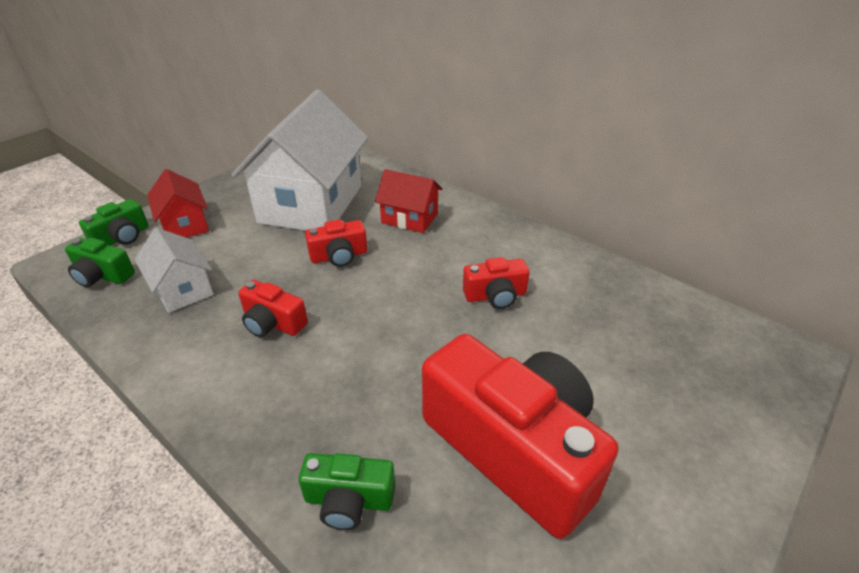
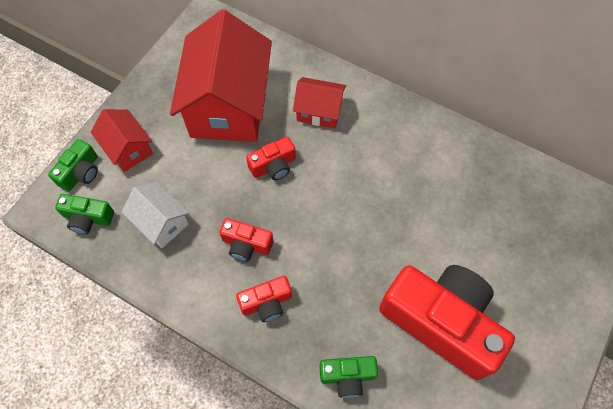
camera: 10 degrees left, 25 degrees up
(311, 204) = (228, 105): white house -> red house
(495, 295) = (406, 190): red camera -> red camera (266, 303)

